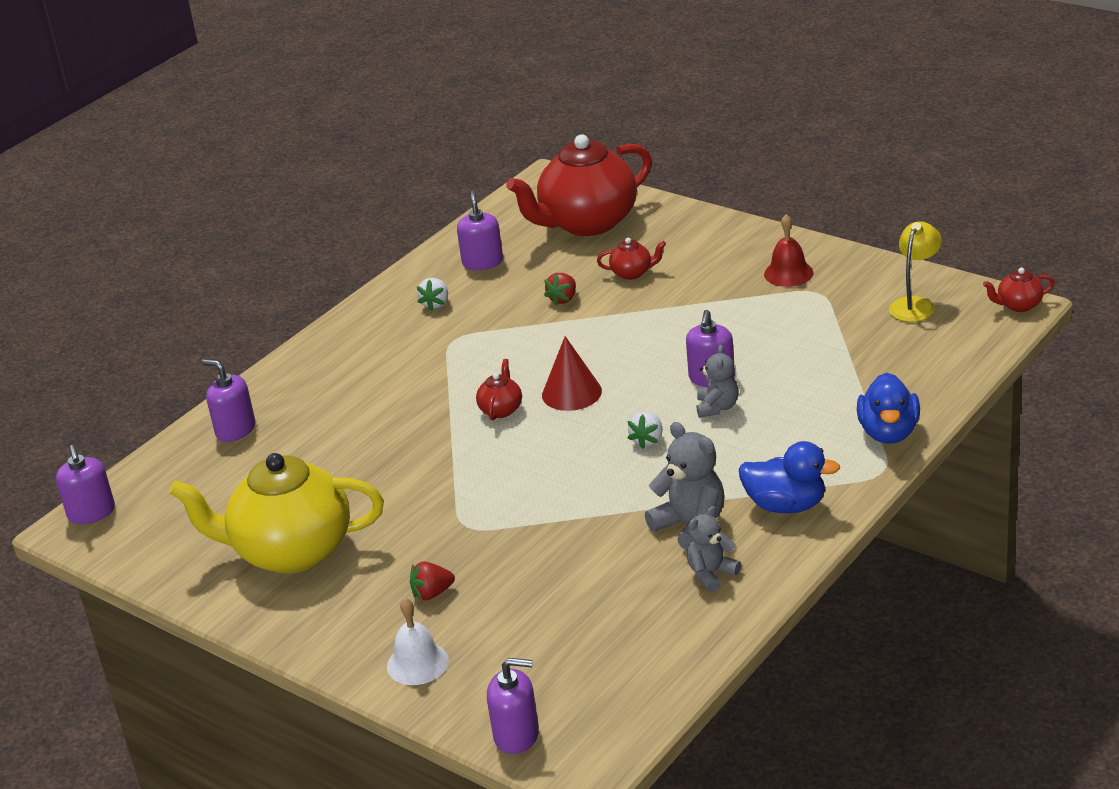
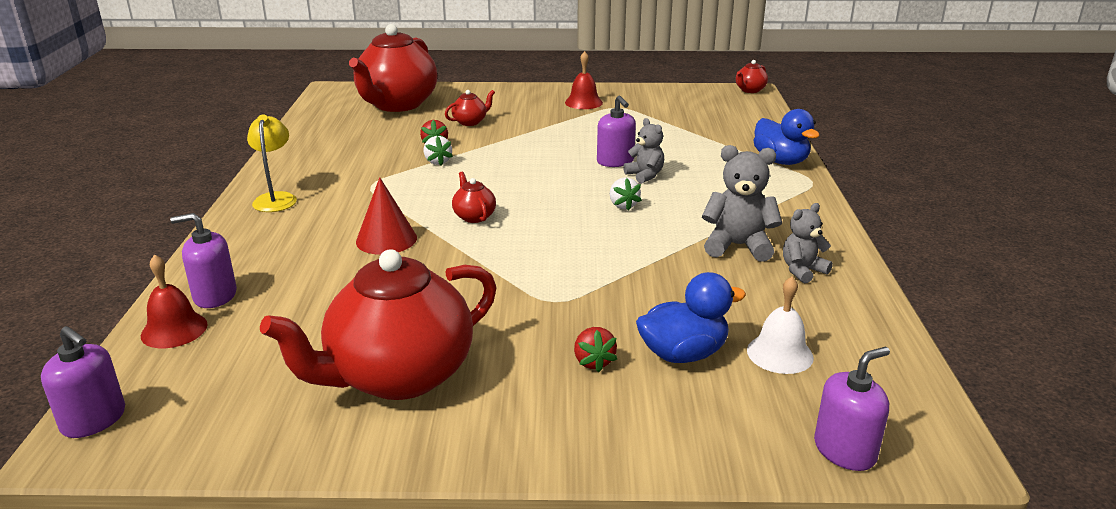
camera: 40 degrees left, 5 degrees down
(186, 453) = (174, 330): none -> red bell
(291, 552) = (398, 376): yellow teapot -> red teapot
(417, 663) = (661, 426): white bell -> white bell (780, 353)
(432, 593) = (593, 362): red strawberry -> red strawberry turned 45 degrees counterclockwise
(436, 304) = (325, 168): white strawberry -> white strawberry (437, 162)
(482, 262) = (337, 138): purple soap dispenser -> none
(571, 393) = (520, 193): red cone -> red cone (386, 239)
(711, 574) = (802, 270): grey teddy bear -> grey teddy bear turned 45 degrees clockwise
(786, 505) = (783, 215): blue duck -> blue duck (683, 354)
(915, 304) = (689, 101): yellow lamp -> yellow lamp (276, 198)

